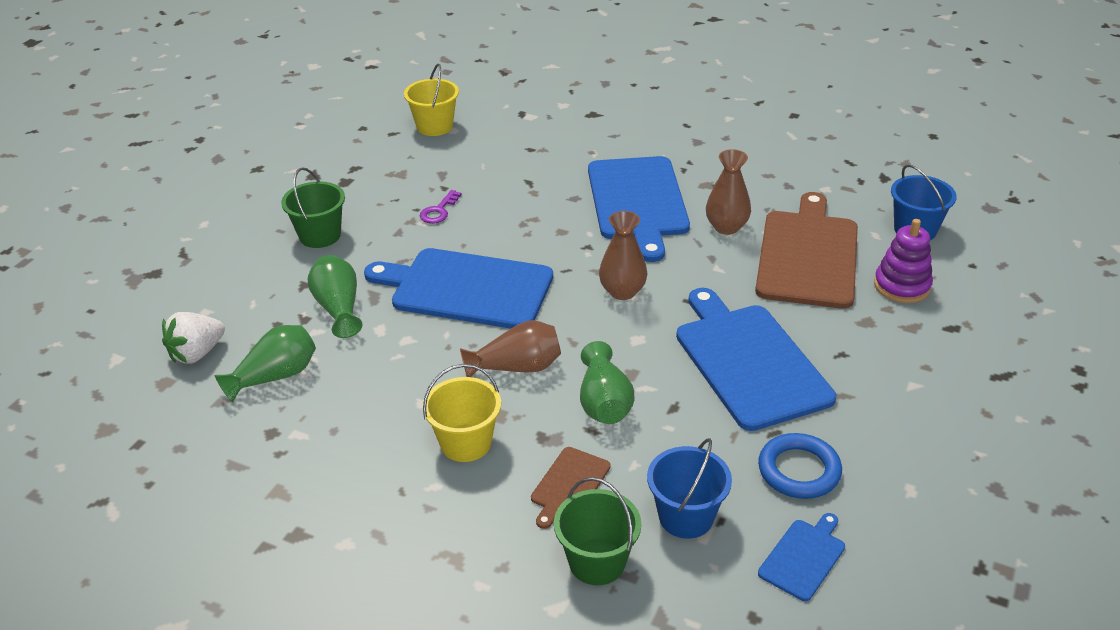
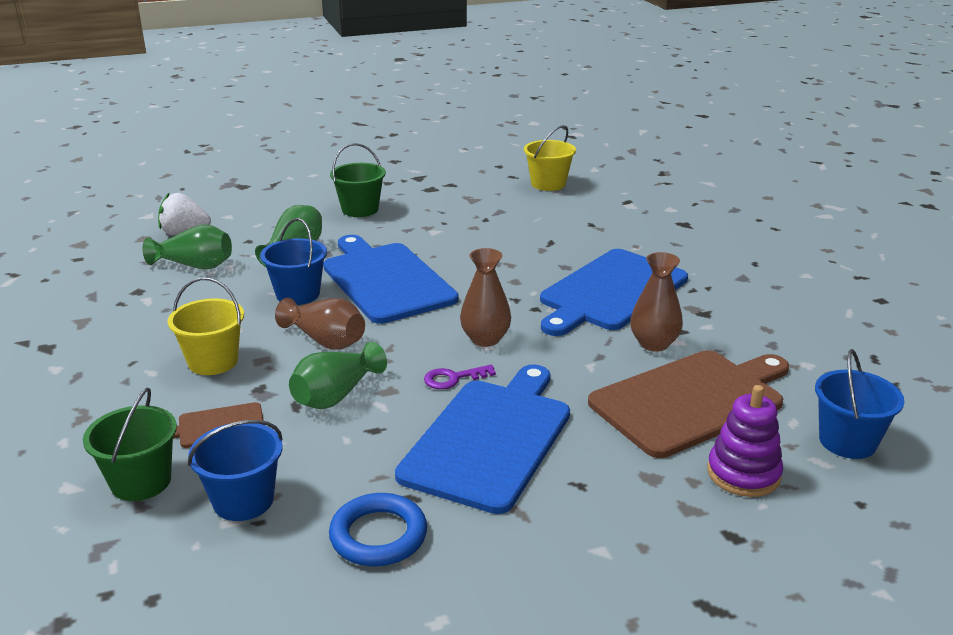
camera: 45 degrees right, 10 degrees down
(420, 344) = (298, 294): none -> blue bucket
(439, 211) = (456, 230): purple key -> purple key (453, 378)
(803, 557) = (262, 593): blue cutting board -> none

